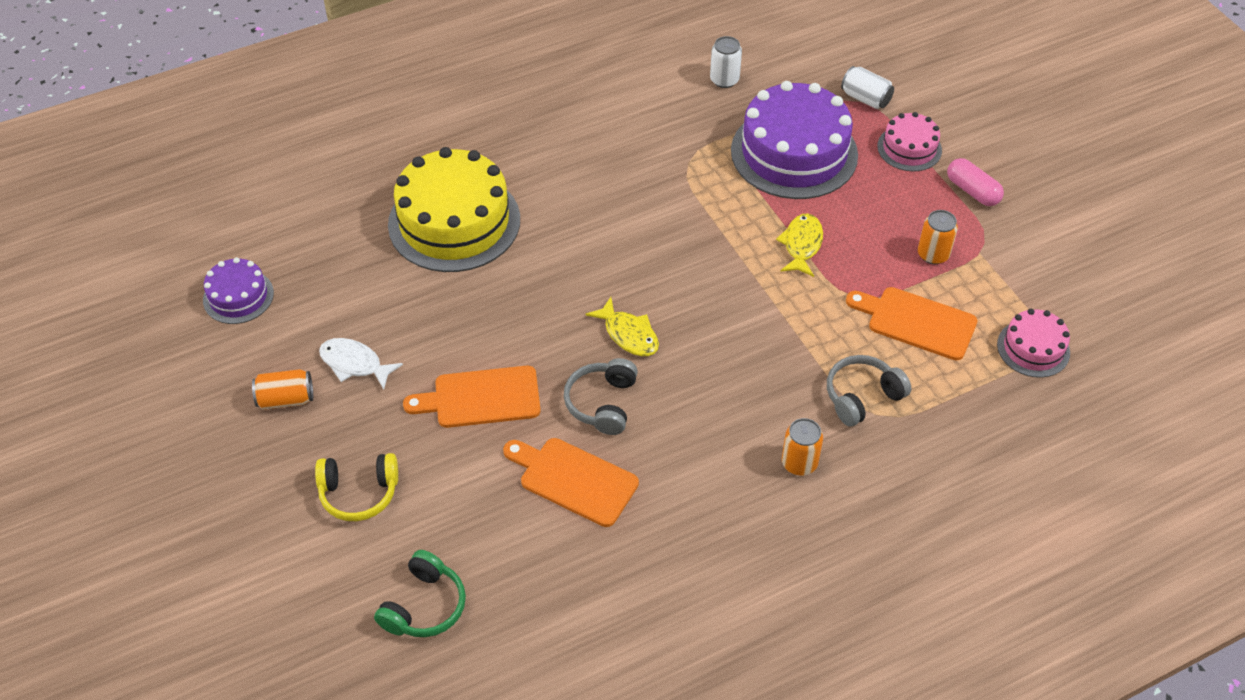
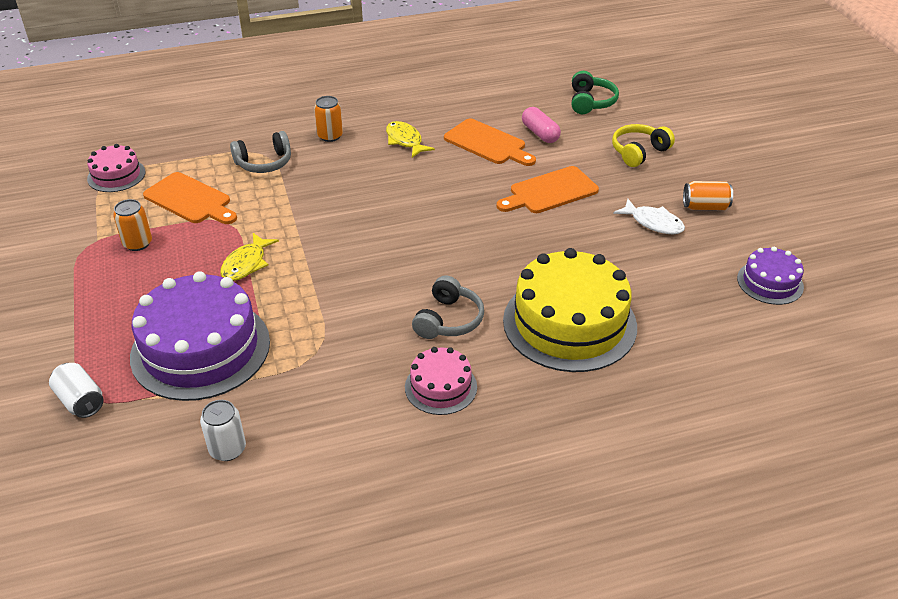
camera: 170 degrees left, 10 degrees down
(359, 493) = (639, 152): yellow headphones -> yellow headphones turned 45 degrees counterclockwise
(424, 606) = (590, 102): green headphones -> green headphones turned 150 degrees clockwise
(481, 398) = (550, 192): orange cutting board -> orange cutting board turned 150 degrees clockwise
(602, 403) = (457, 179): grey headphones -> grey headphones (448, 320)
(628, 334) = (425, 217): yellow fish -> yellow fish (405, 141)
(909, 148) = (80, 338): pink cake -> pink cake (440, 387)
(972, 191) = (56, 290): pink capsule -> pink capsule (540, 133)

